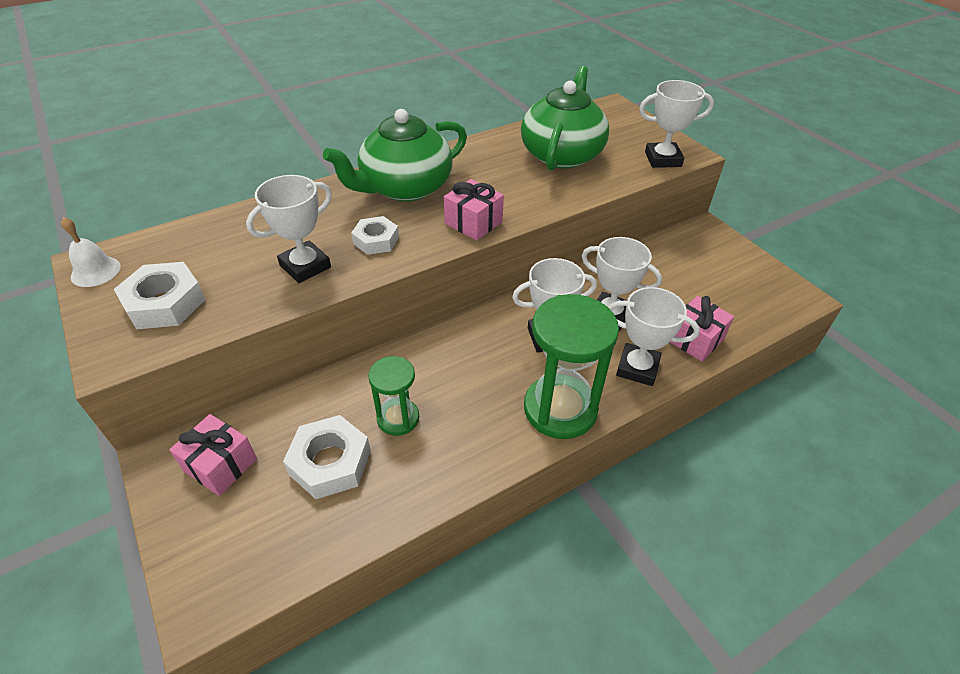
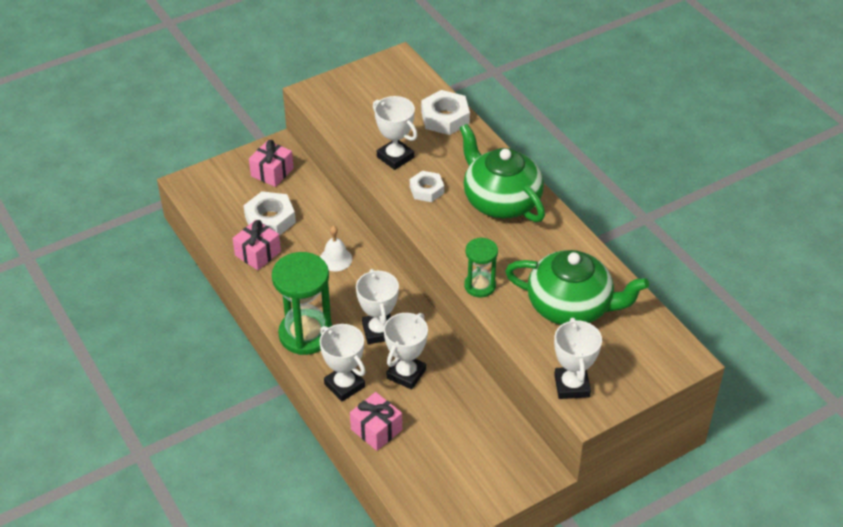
camera: 90 degrees right, 0 degrees up
(95, 271) = (388, 64): white bell -> white bell (335, 259)
(165, 303) = (357, 101): white nut -> white nut (445, 118)
(398, 418) = (302, 248): green hourglass -> green hourglass (480, 286)
(473, 223) = (452, 244): pink gift -> pink gift (258, 253)
(637, 368) = (344, 385): white trophy -> white trophy turned 60 degrees counterclockwise

